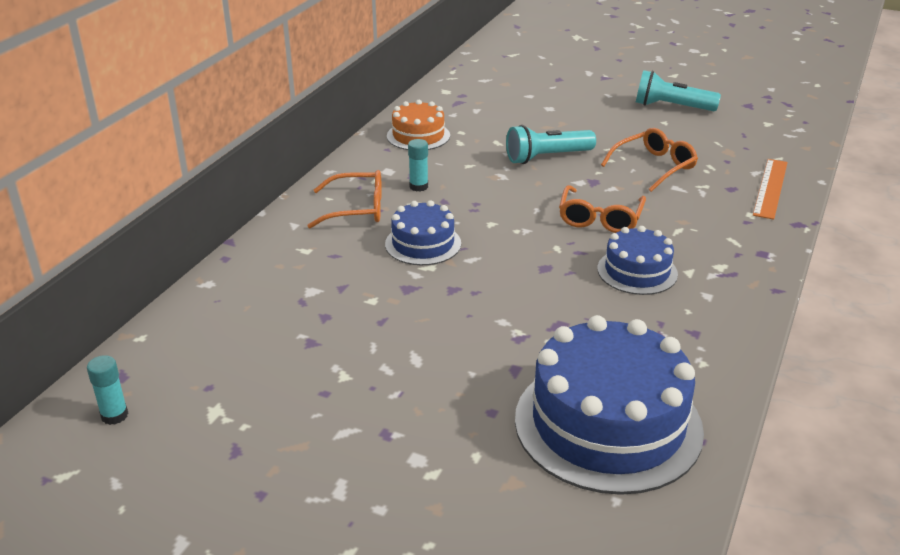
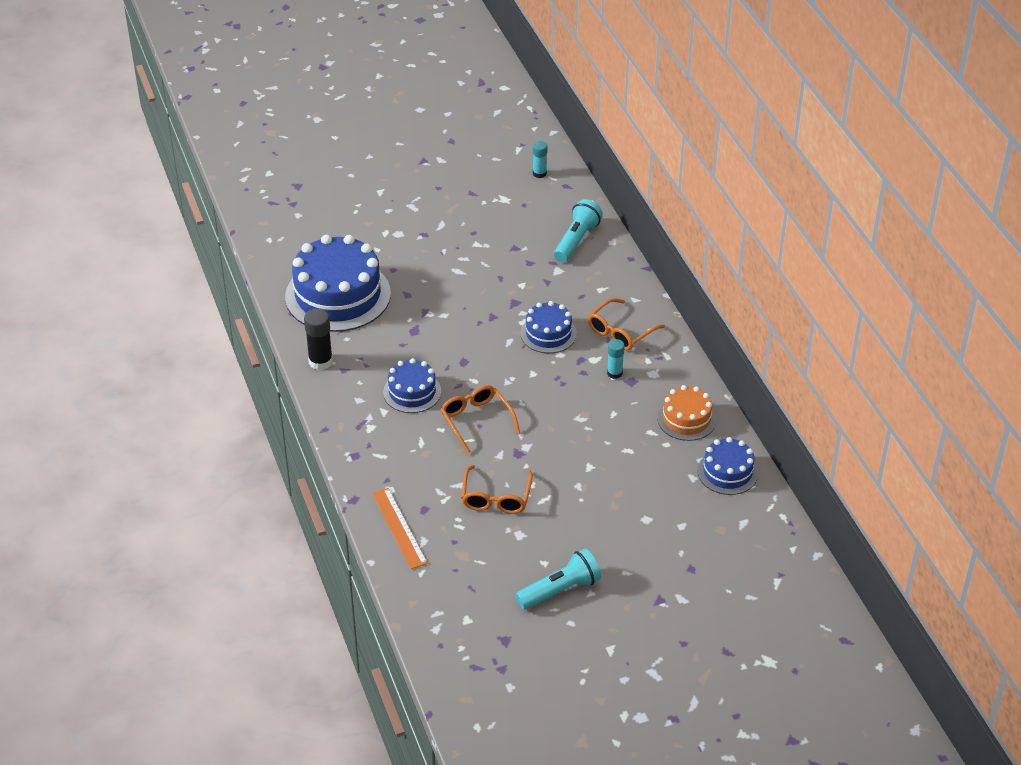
camera: 135 degrees right, 10 degrees up
(446, 101) = (727, 472): none -> blue cake
(546, 157) = (576, 457): turquoise flashlight -> turquoise flashlight (576, 240)
(716, 356) = (320, 361): none -> black glue stick

